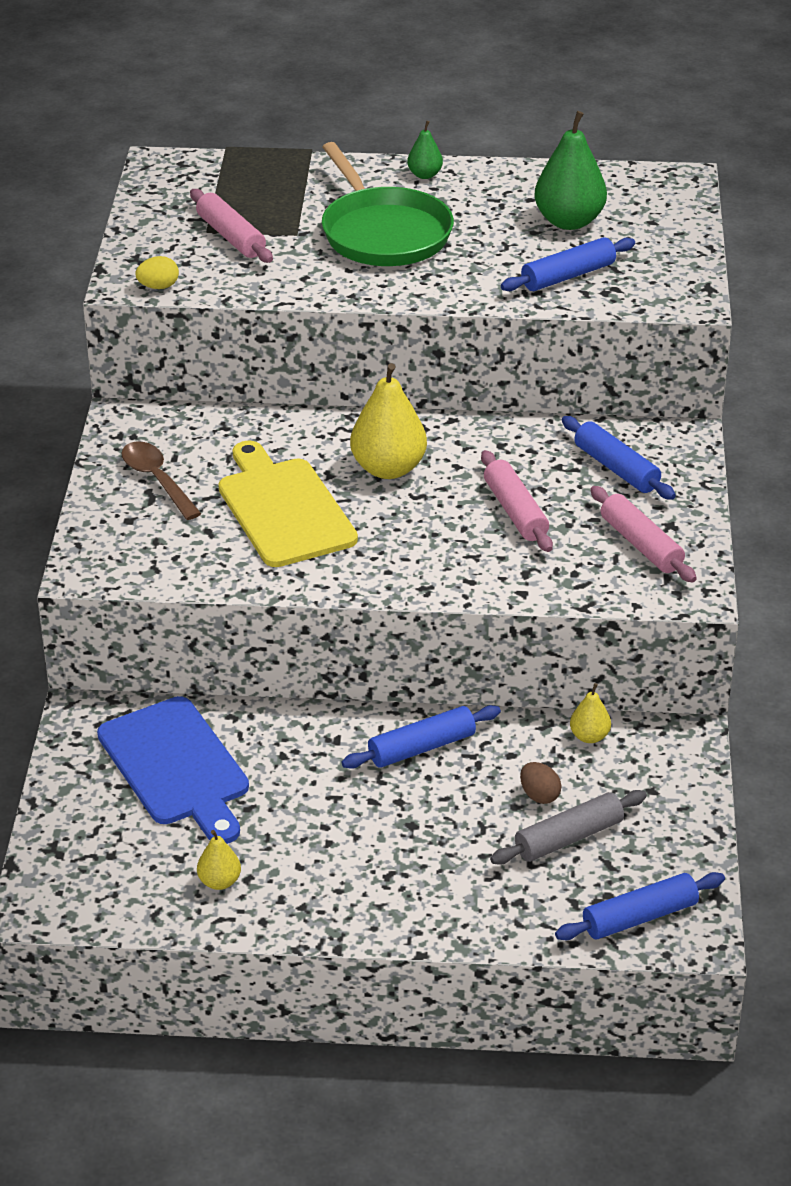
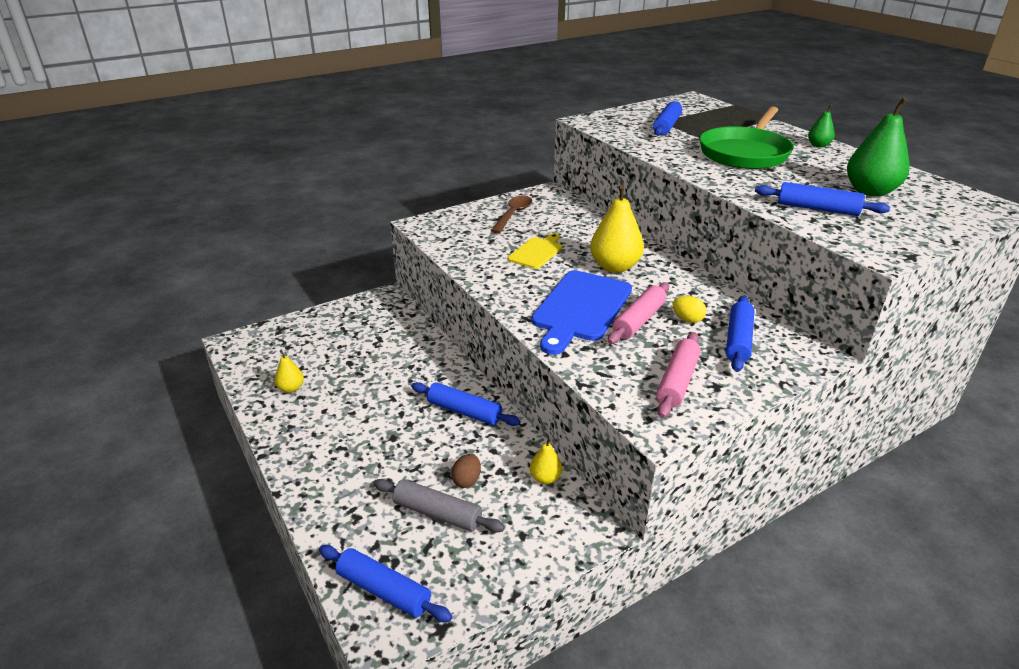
camera: 55 degrees right, 5 degrees down
(158, 287) = (596, 126): yellow egg -> yellow egg (687, 319)
(176, 766) = (371, 337): blue cutting board -> blue cutting board (580, 308)
(231, 236) = (667, 126): pink rolling pin -> blue rolling pin
(283, 509) = (536, 252): yellow cutting board -> yellow cutting board, size x0.56

